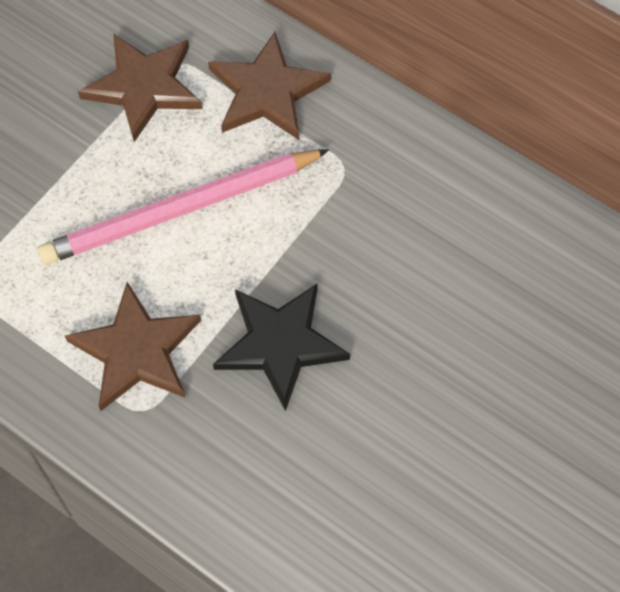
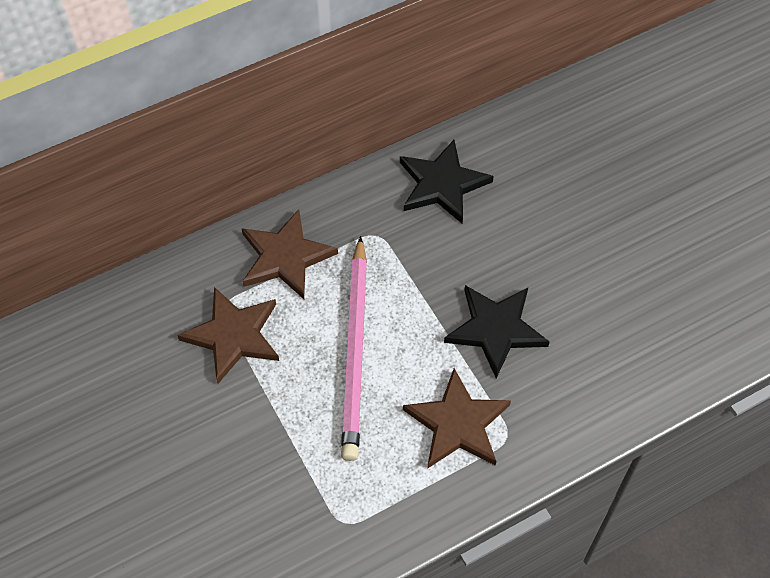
camera: 65 degrees left, 5 degrees down
(455, 207) = (442, 184): none -> black star

